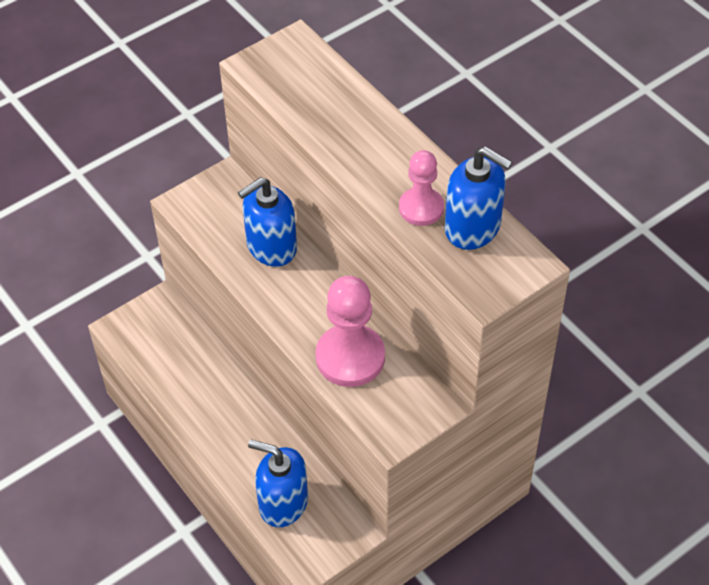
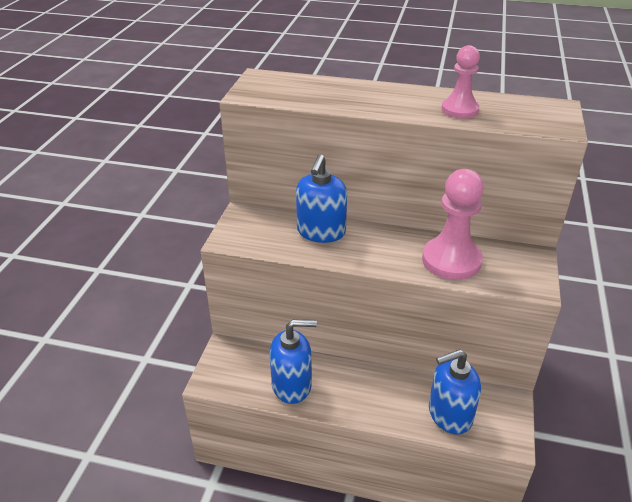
camera: 40 degrees left, 15 degrees down
(473, 227) = (502, 105): blue soap dispenser -> blue soap dispenser (292, 385)

